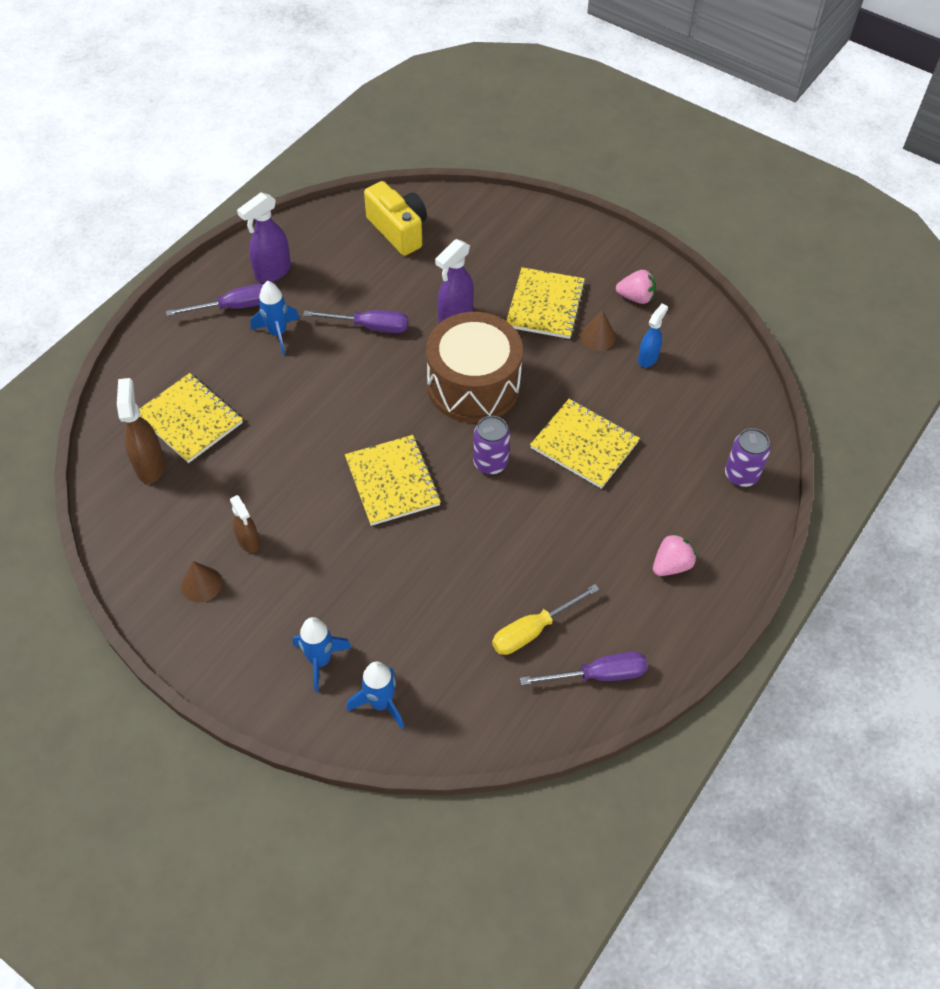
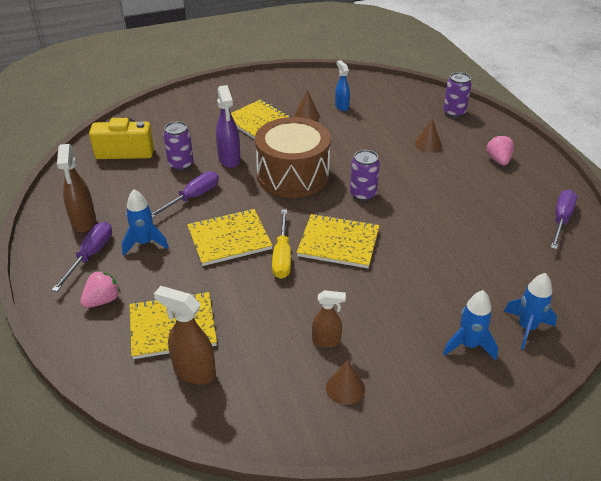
camera: 55 degrees left, 15 degrees down
(272, 272) = (84, 222): purple spray bottle -> brown spray bottle
(414, 285) = (181, 164): none -> purple can
(533, 630) = (510, 232): yellow screwdriver -> yellow screwdriver (282, 256)
(584, 445) = (383, 153): yellow notebook -> yellow notebook (229, 239)
(636, 297) = (292, 92): pink strawberry -> pink strawberry (102, 300)
(643, 479) = (428, 144): none -> brown cone

